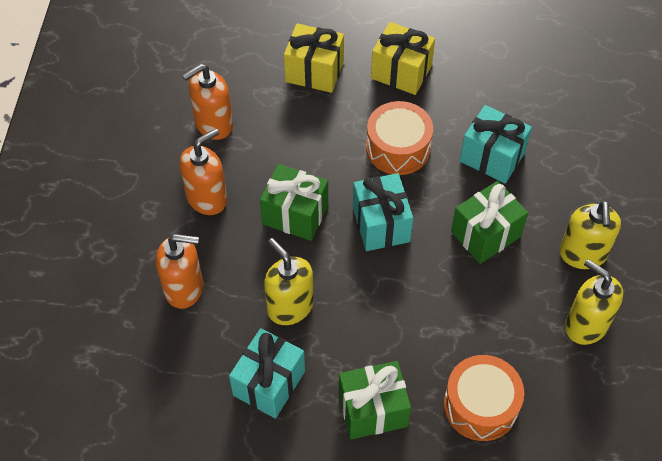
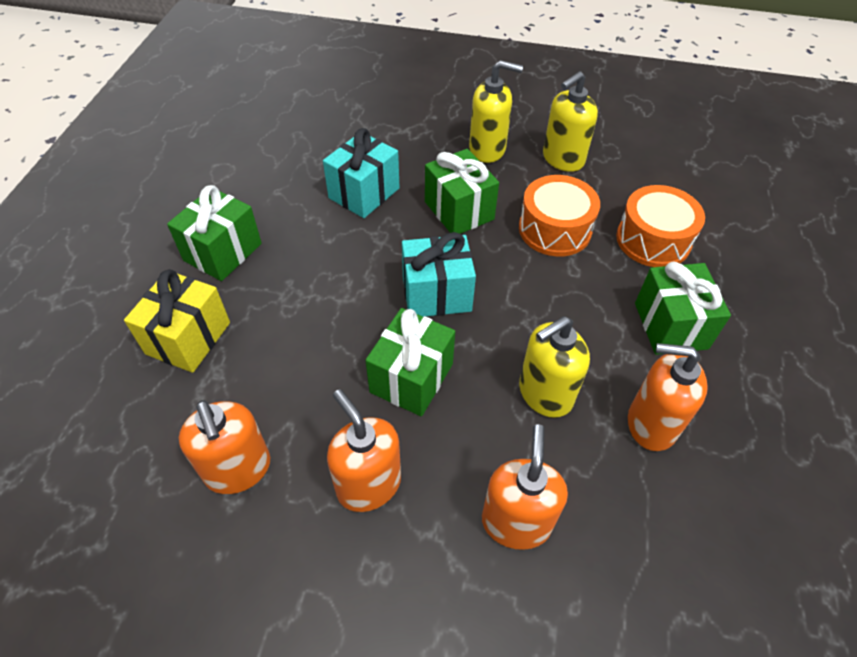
camera: 85 degrees left, 5 degrees down
(269, 383) = (651, 424): turquoise gift -> orange soap dispenser
(398, 148) = (333, 267): orange drum -> orange drum (555, 229)
(401, 72) = (223, 252): yellow gift -> green gift

